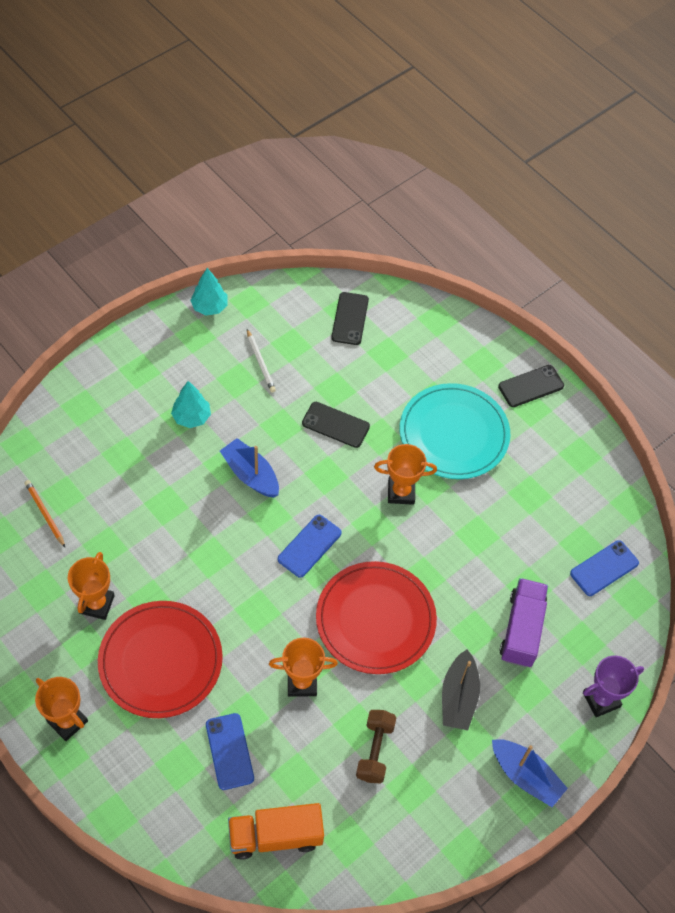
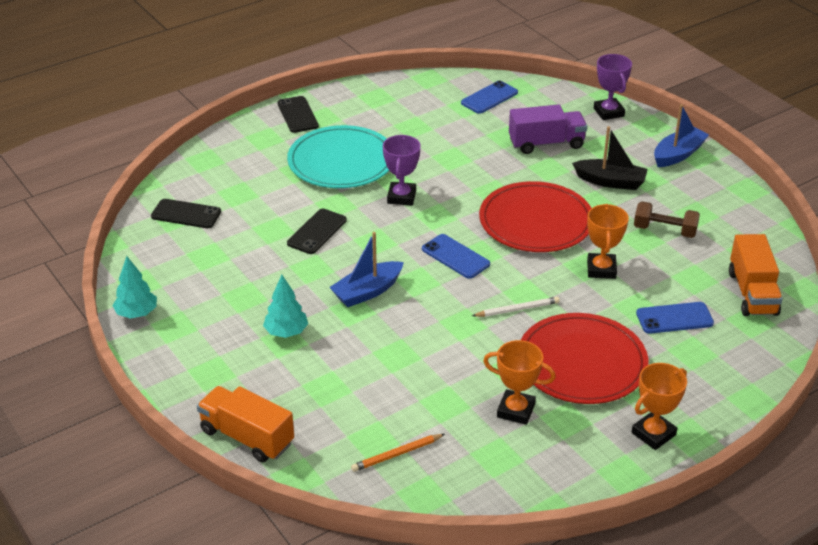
camera: 80 degrees left, 20 degrees down
(65, 405) = (247, 437): none -> orange truck
(260, 362) = (225, 278): white pencil -> white pencil (517, 309)
(401, 492) = (401, 197): orange trophy -> purple trophy
(522, 629) = (546, 143): purple truck -> purple truck turned 150 degrees clockwise
(604, 568) = (489, 98): blue phone -> blue phone turned 75 degrees clockwise

